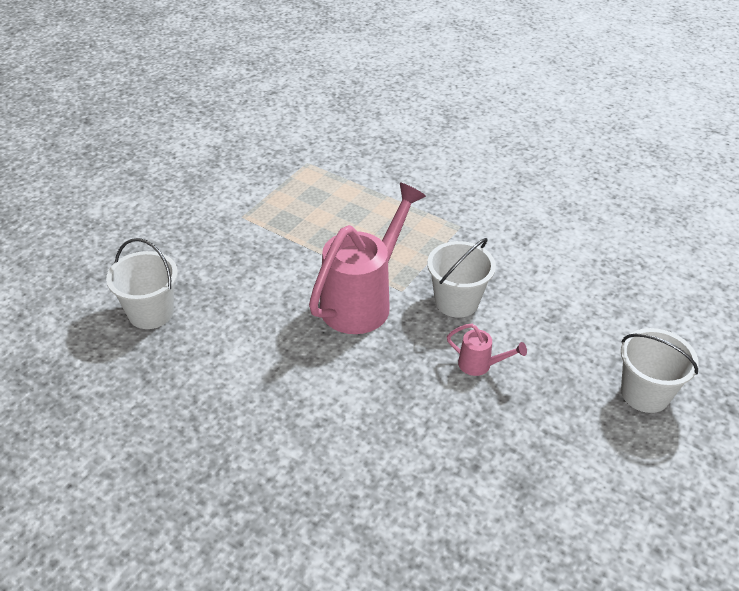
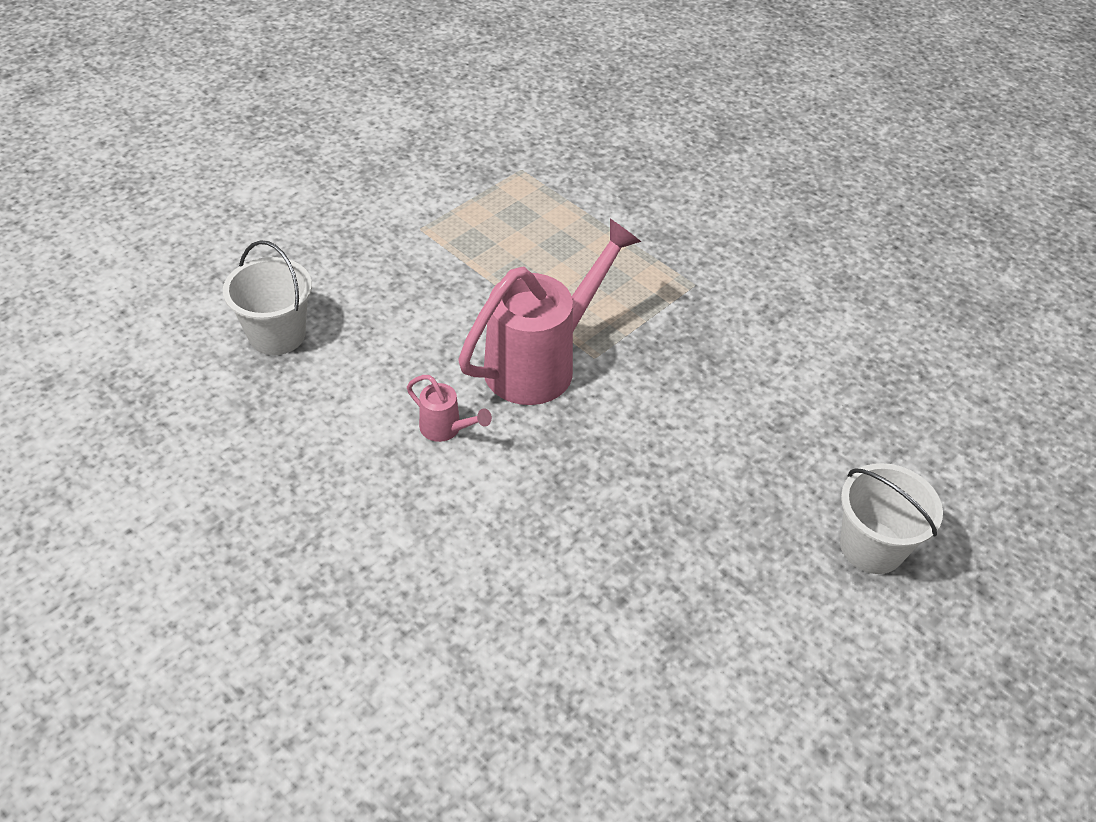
camera: 10 degrees right, 5 degrees up
(456, 302) = (660, 384): white bucket -> none
(480, 365) = (667, 472): pink watering can -> pink watering can (446, 429)

